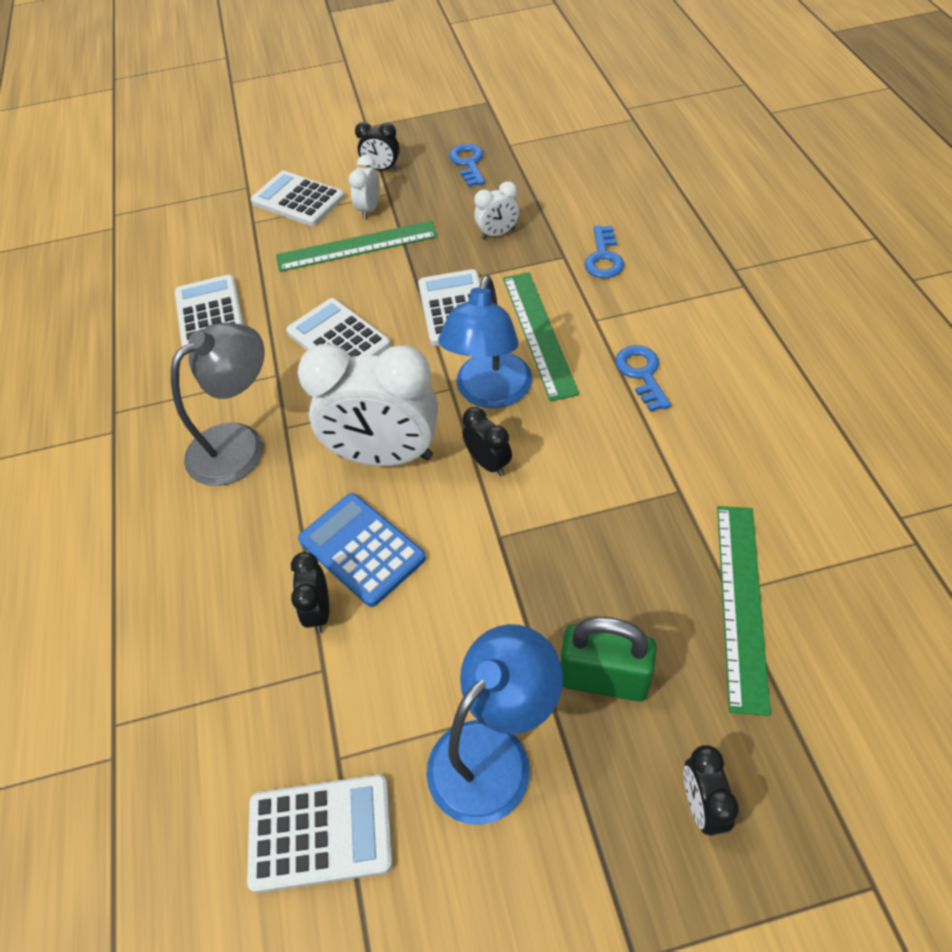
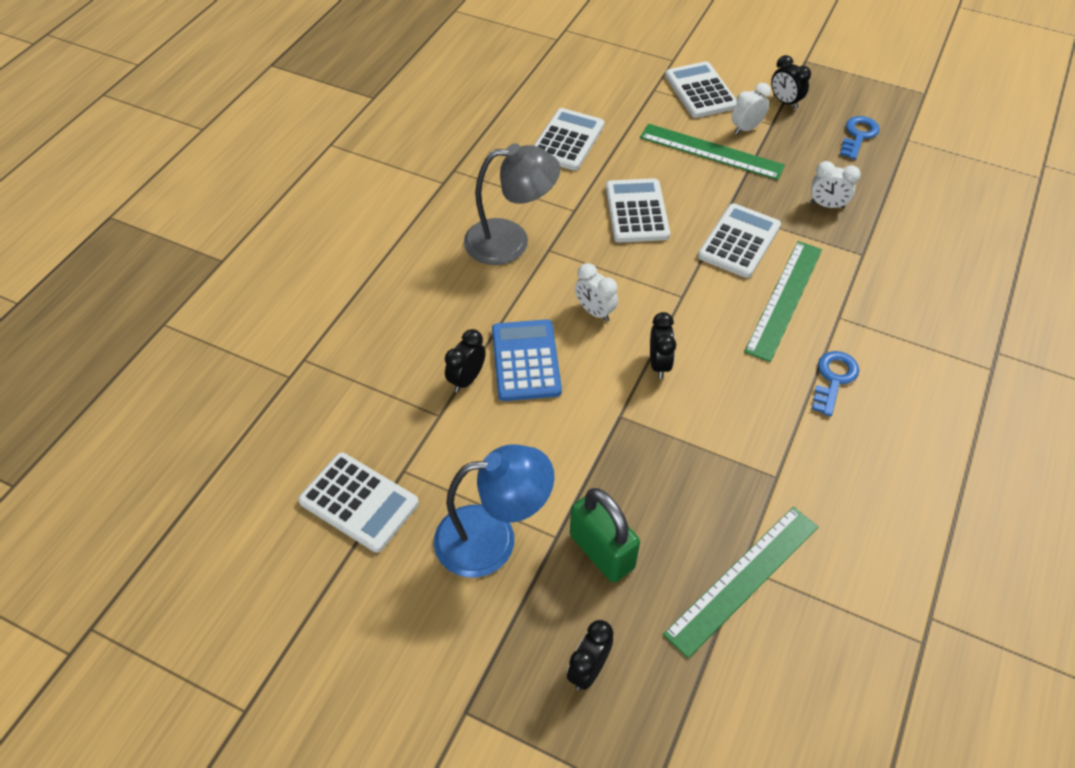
camera: 35 degrees right, 0 degrees up
(385, 456) = (594, 312): white clock -> white clock, size x0.45
(490, 393) = (706, 318): blue lamp -> none
(603, 257) = (894, 274): blue key -> none

